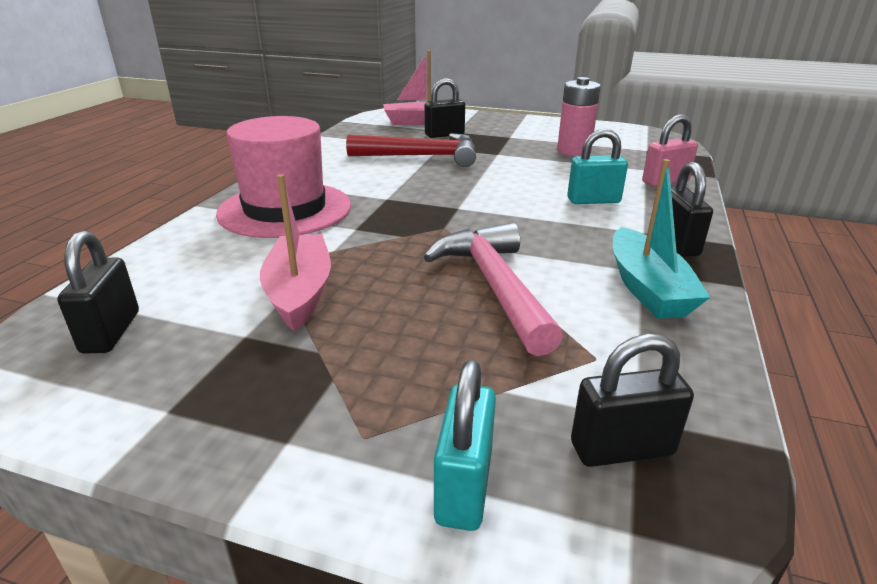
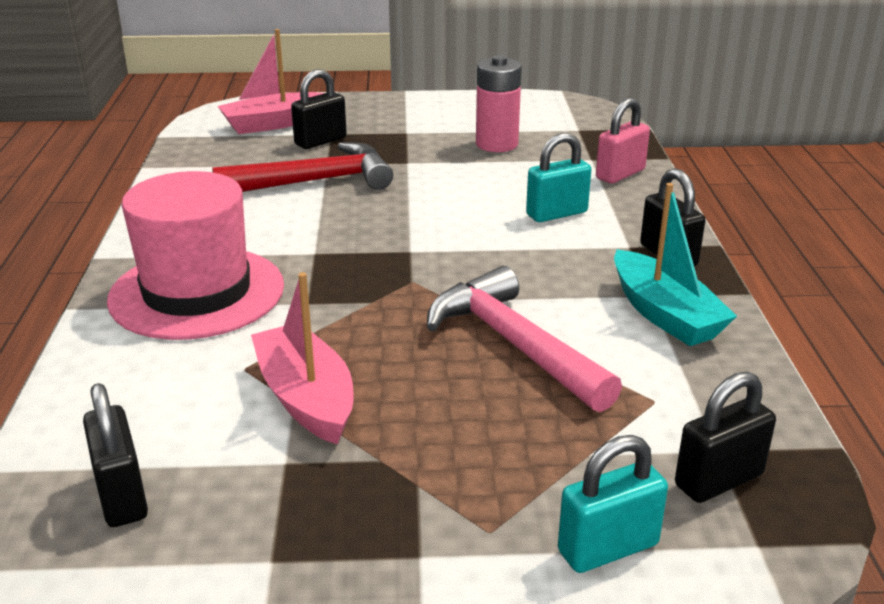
camera: 20 degrees left, 0 degrees up
(464, 486) = (608, 548): turquoise padlock -> turquoise padlock turned 75 degrees clockwise

